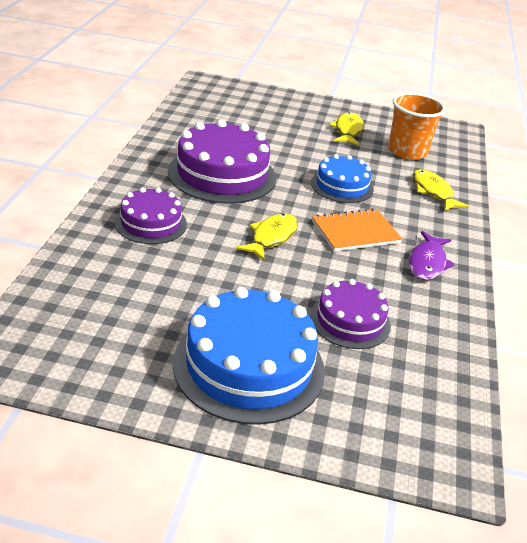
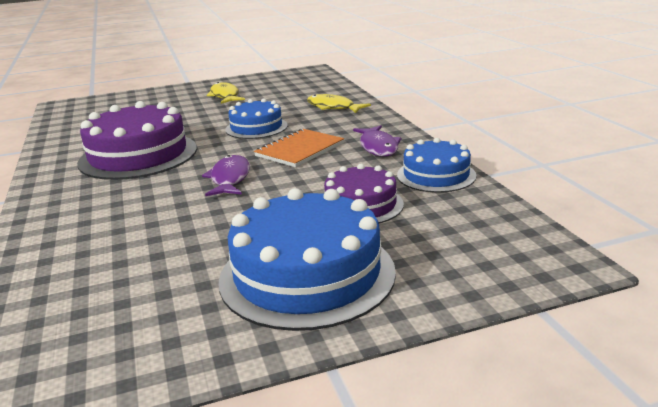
camera: 25 degrees left, 10 degrees down
(151, 223) = (96, 212): purple cake -> none
(271, 237) = (230, 178): yellow fish -> purple fish
(407, 151) = (286, 93): orange cup -> none
(446, 322) = (436, 175): none -> blue cake

